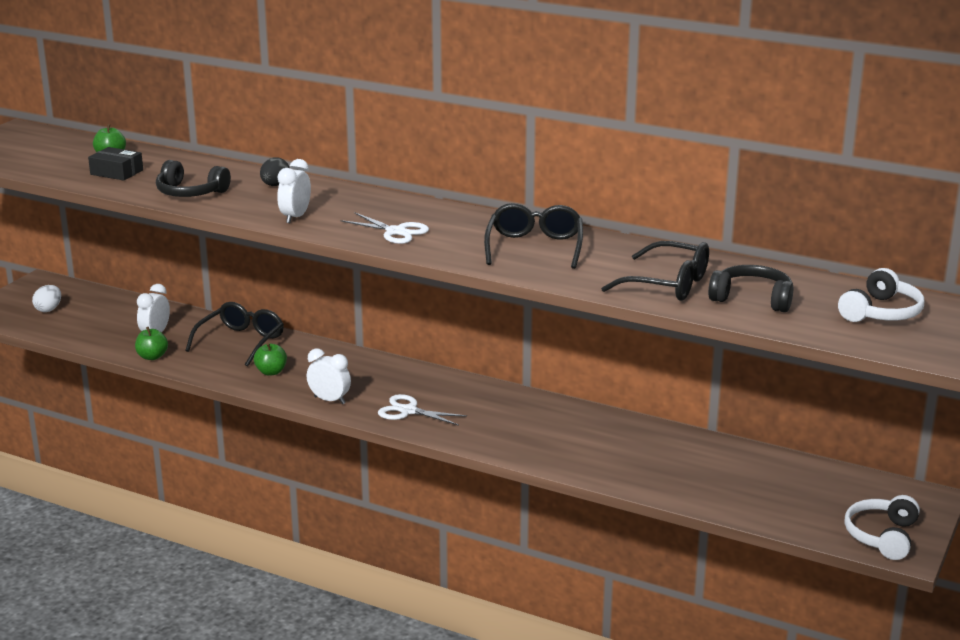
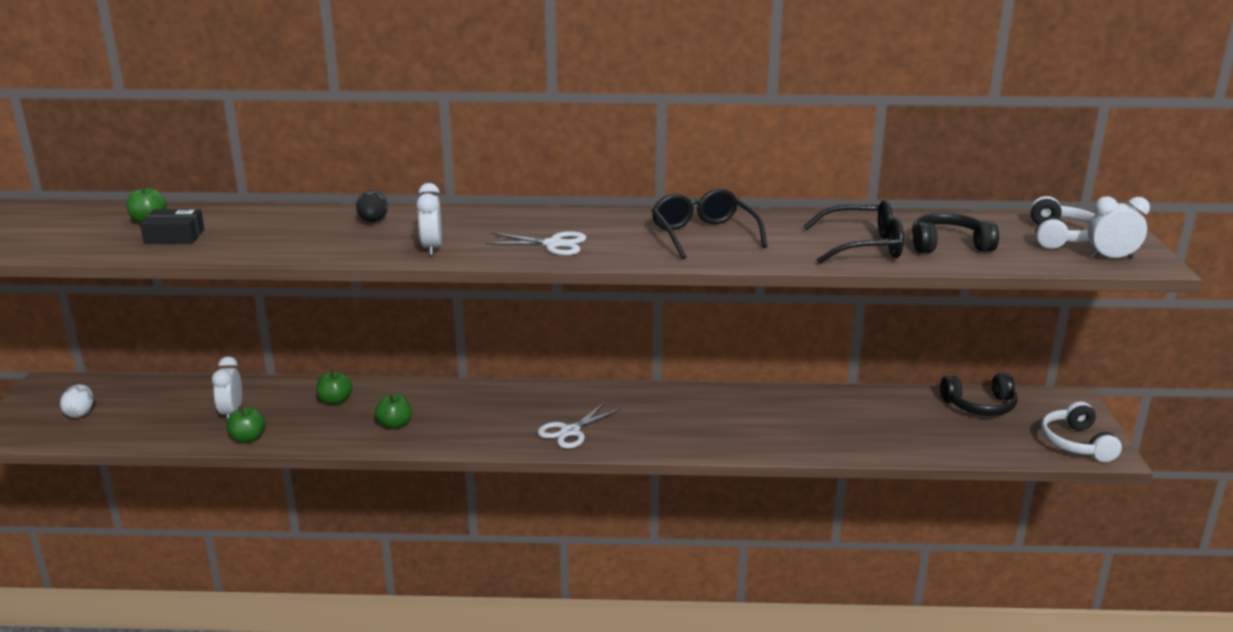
camera: 25 degrees left, 0 degrees up
(190, 192) = (285, 243): black headphones -> black headphones (980, 405)
(240, 342) = (335, 401): black glasses -> green apple
(329, 400) = (481, 440): white clock -> white clock (1111, 258)
(408, 411) = (570, 431): white scissors -> white scissors turned 45 degrees counterclockwise

